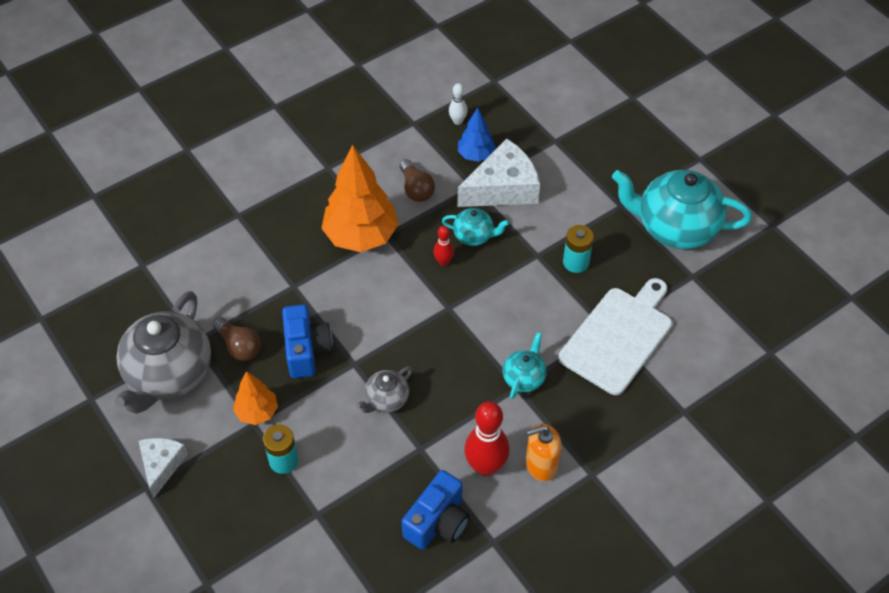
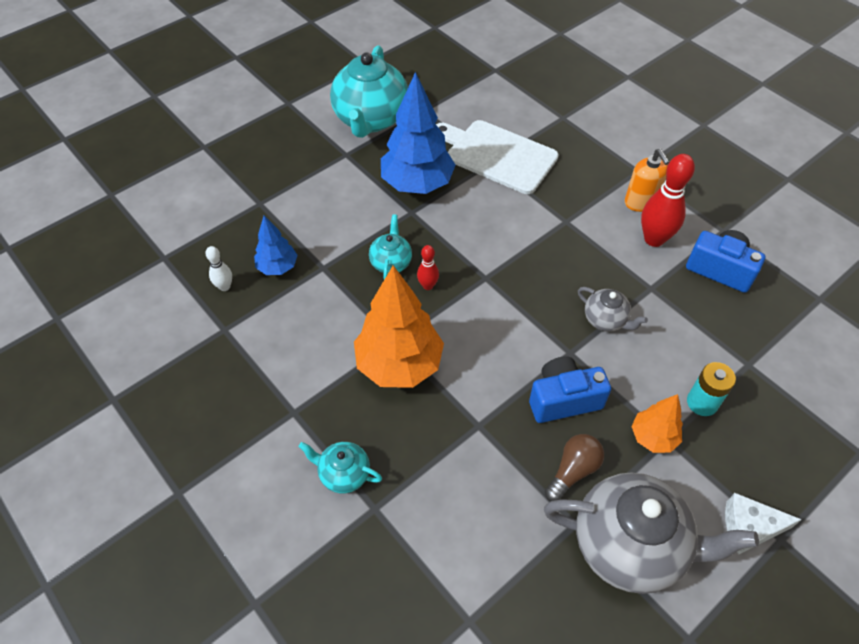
camera: 95 degrees left, 0 degrees up
(416, 189) = (327, 318): brown light bulb -> none
(503, 188) = (325, 242): white cheese -> none
(524, 378) = (554, 216): turquoise teapot -> turquoise teapot (343, 474)
(576, 262) = (417, 184): turquoise battery -> blue tree

